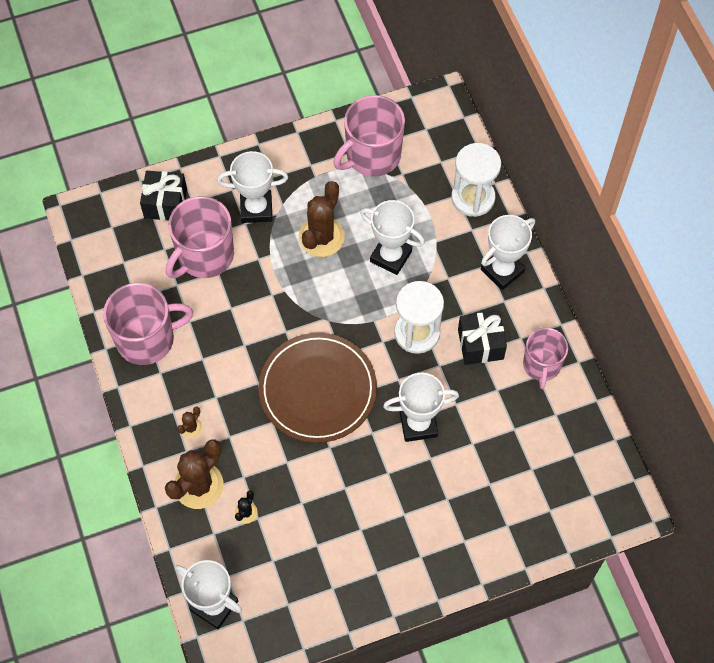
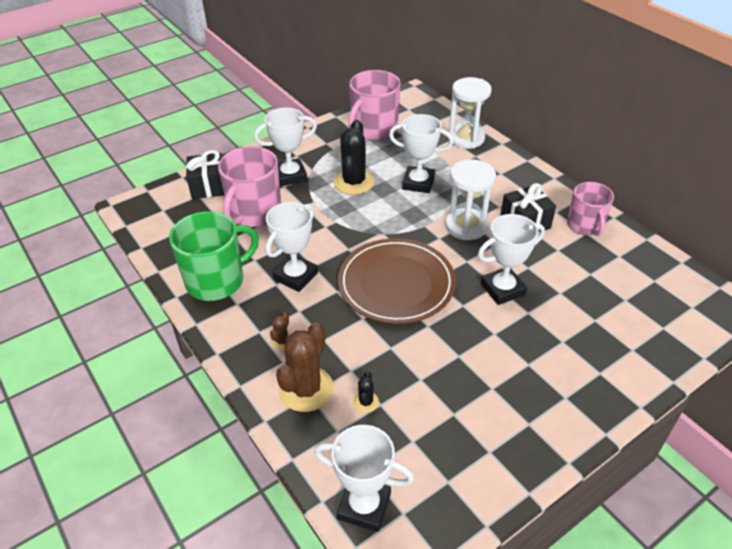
camera: 15 degrees left, 20 degrees down
(147, 339) = (216, 280): pink mug -> green mug
(321, 237) = (354, 182): brown cactus -> black cactus
(502, 271) = (514, 174): white trophy -> white trophy (296, 276)

